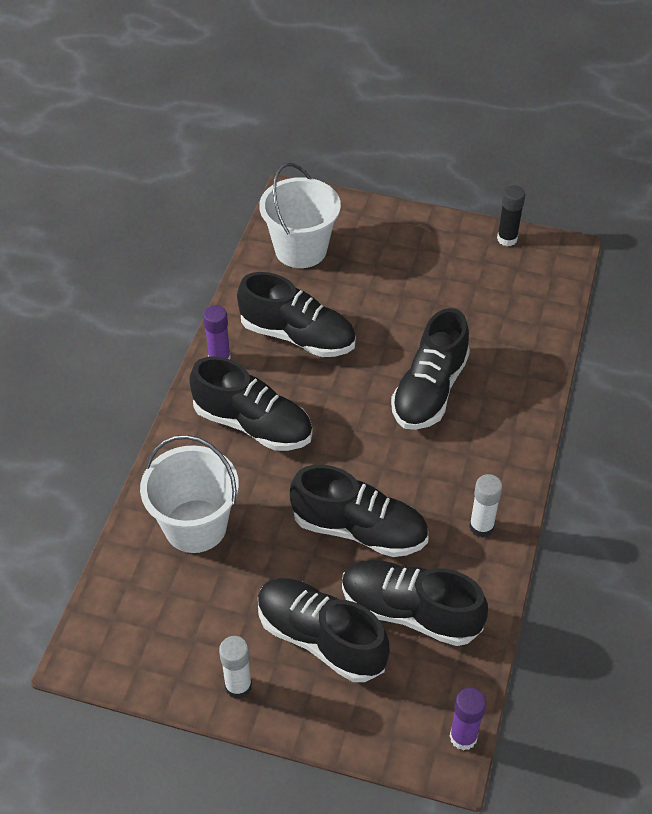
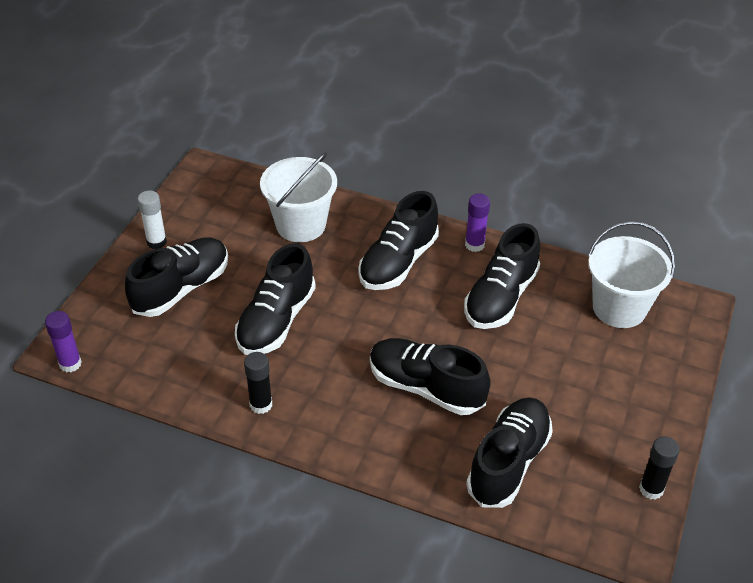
camera: 95 degrees right, 5 degrees down
(410, 612) = (189, 344): black shoe -> black shoe (508, 462)
(481, 527) = (261, 404): white glue stick -> black glue stick

